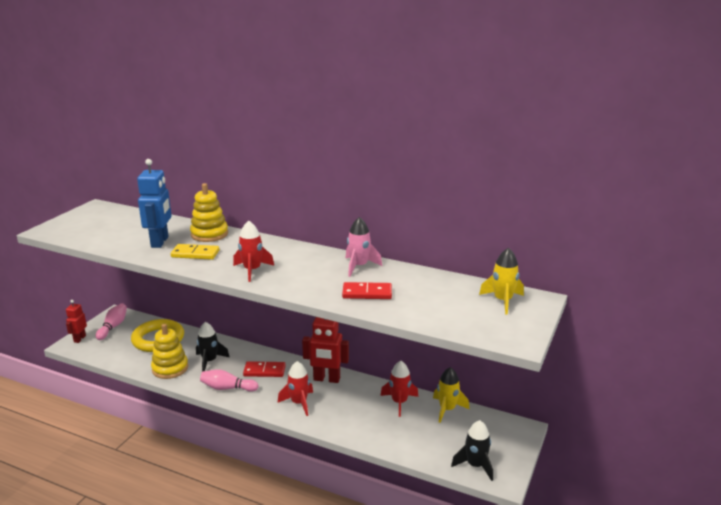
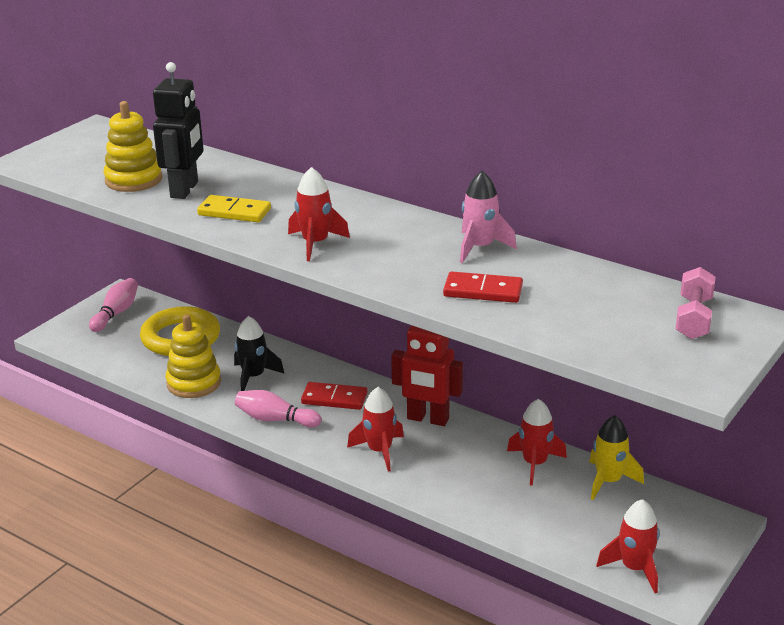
camera: 10 degrees right, 5 degrees up
(79, 339) = (66, 328): red robot -> none
(160, 242) = (185, 190): blue robot -> black robot
(209, 234) = (260, 182): yellow stacking toy -> yellow stacking toy (133, 180)
(475, 465) = (634, 568): black rocket -> red rocket
(502, 301) = (693, 318): yellow rocket -> pink dumbbell

